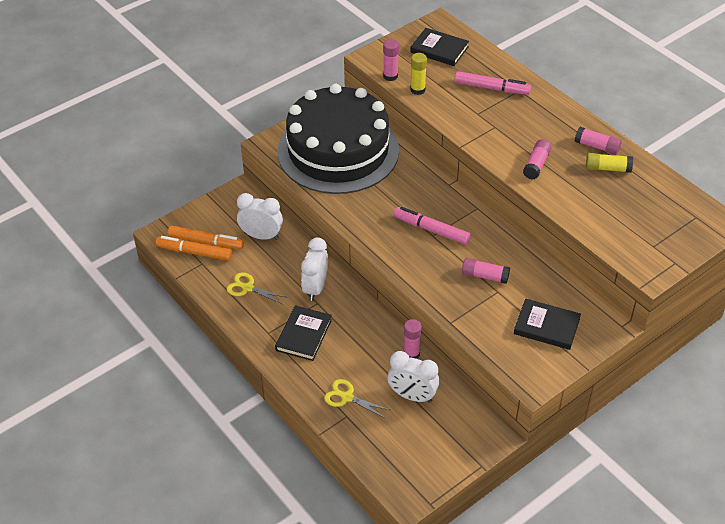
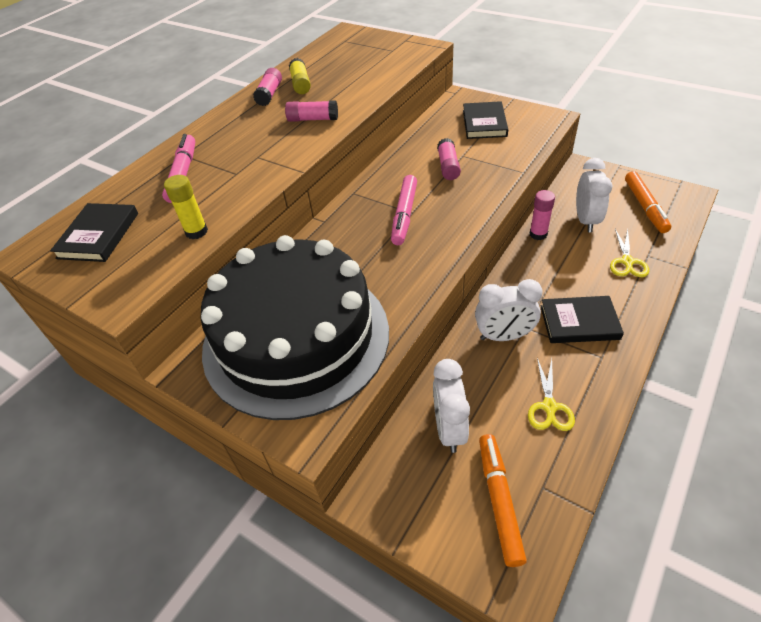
camera: 105 degrees left, 0 degrees up
(194, 252) = (529, 508): orange marker -> orange marker (645, 207)
(390, 76) = (167, 266): pink glue stick -> none

